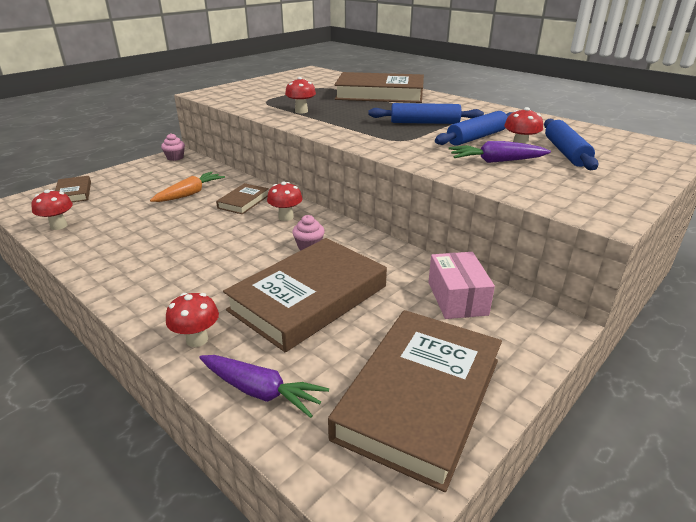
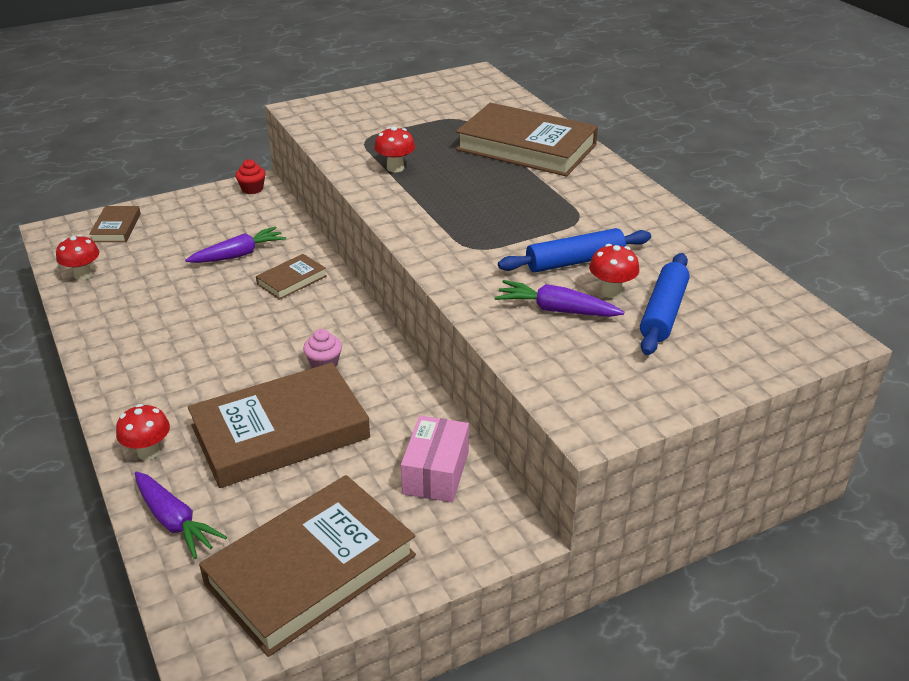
camera: 20 degrees right, 5 degrees up
(175, 157) = (252, 189): pink cupcake -> red cupcake
(190, 194) = (238, 255): orange carrot -> purple carrot
(286, 217) = (325, 315): red mushroom -> none
(425, 123) = (534, 220): blue rolling pin -> none

